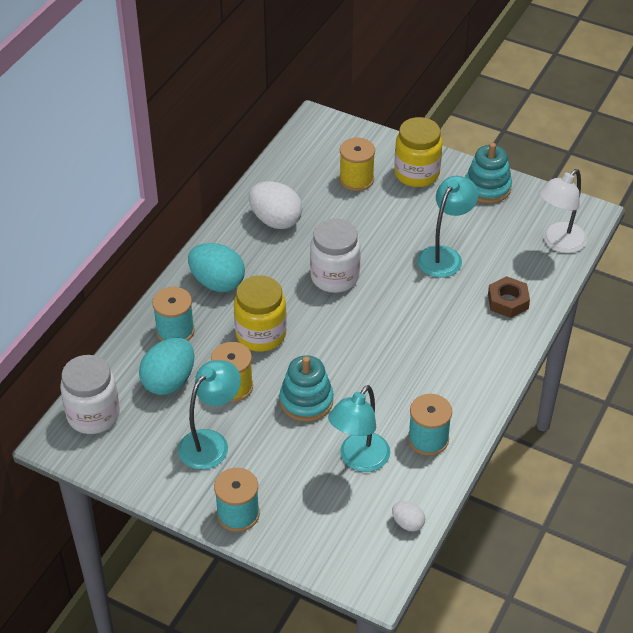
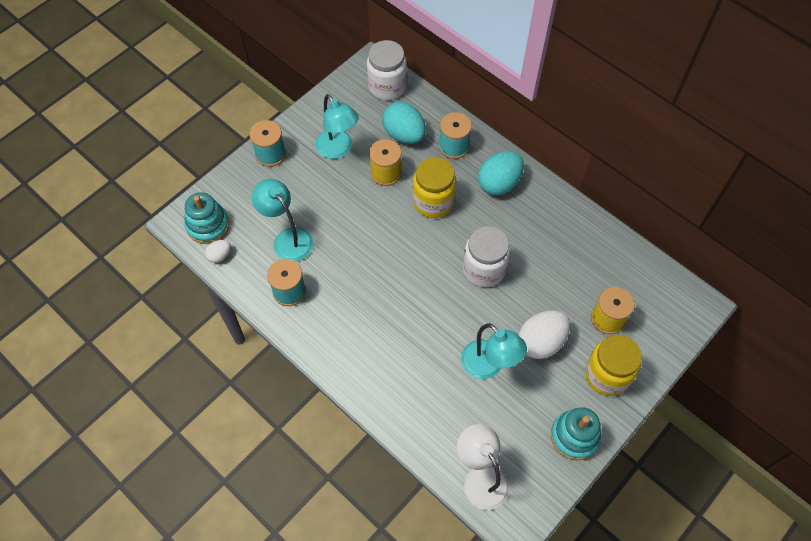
camera: 105 degrees right, 15 degrees up
(275, 220) = (564, 240): white egg -> white egg (541, 342)
(306, 401) = (356, 217): turquoise stacking toy -> turquoise stacking toy (208, 225)
(508, 301) = (417, 402): brown nut -> none

